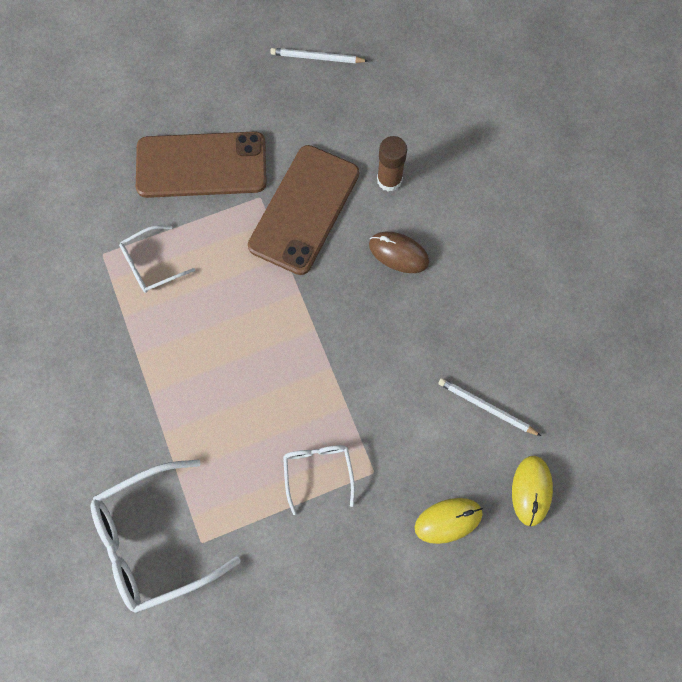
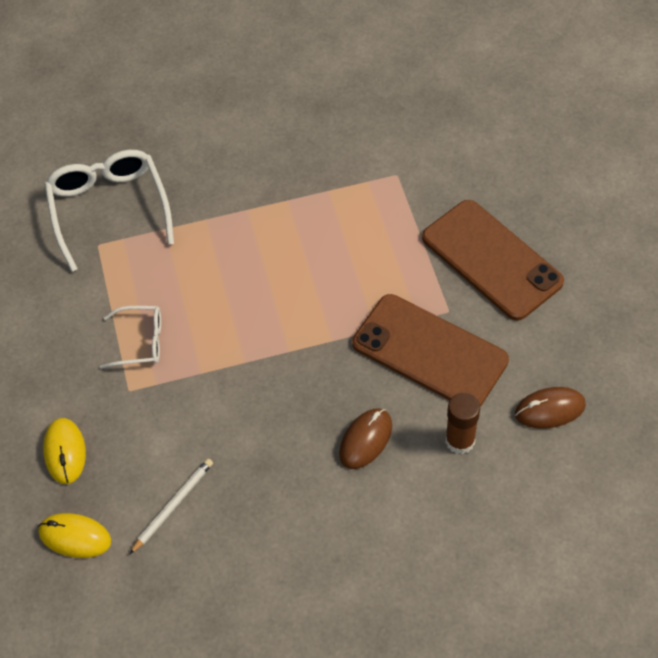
camera: 100 degrees right, 15 degrees down
(152, 264) = (380, 214): white glasses -> none
(201, 165) = (491, 260): brown phone -> brown phone turned 45 degrees counterclockwise
(317, 58) = (631, 380): white pencil -> none
(351, 115) = (549, 409): none -> brown mouse

